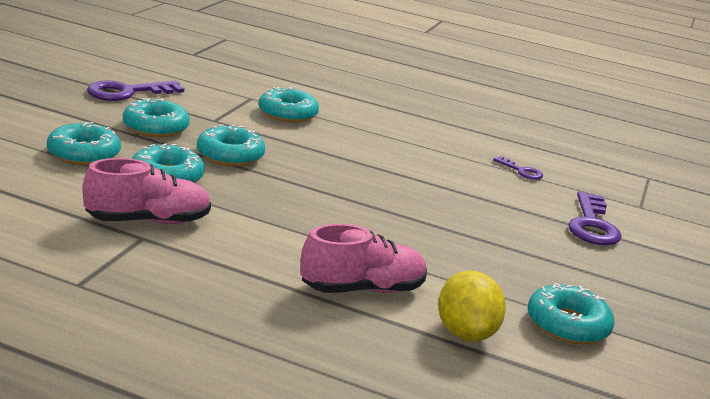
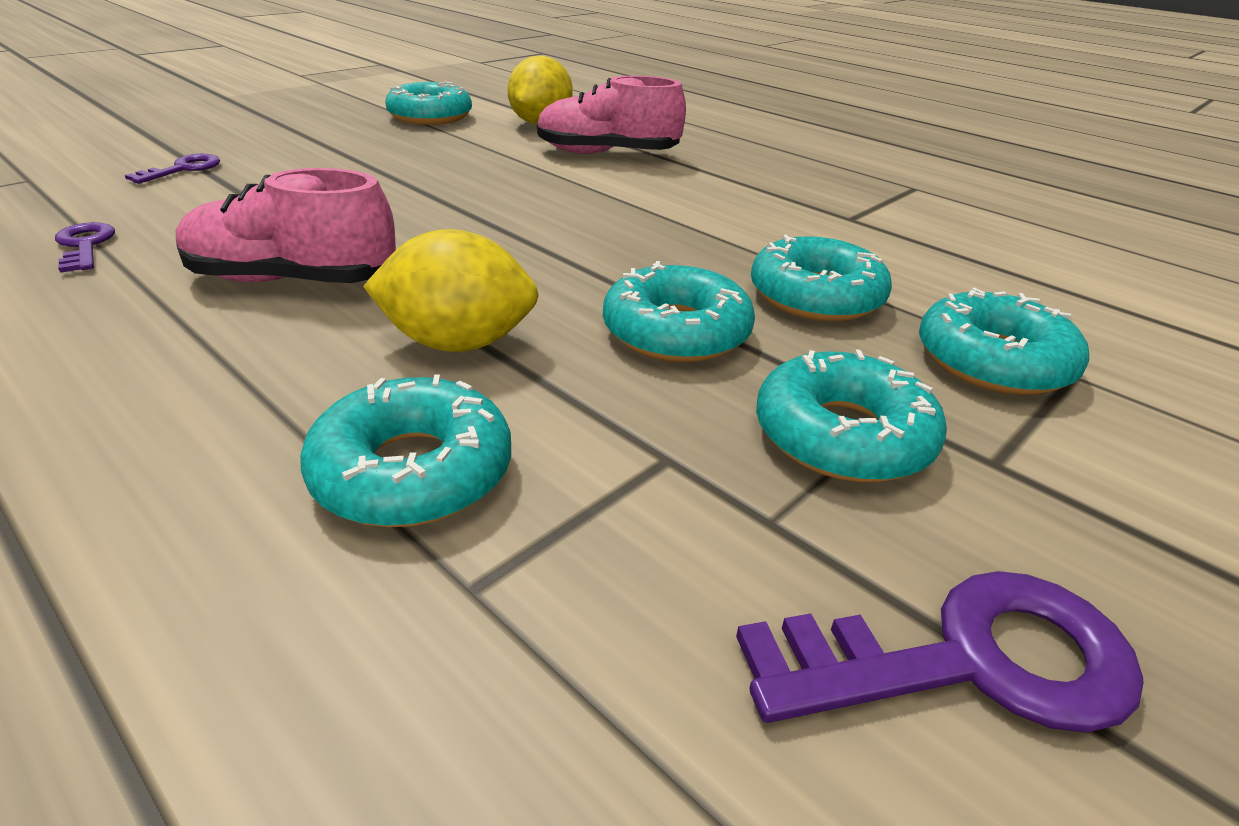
camera: 155 degrees left, 10 degrees up
(148, 221) = (845, 234): pink shoe -> pink shoe (292, 280)
(313, 145) = (458, 343): none -> yellow lemon
(592, 225) = (183, 169): purple key -> purple key, size x0.54

